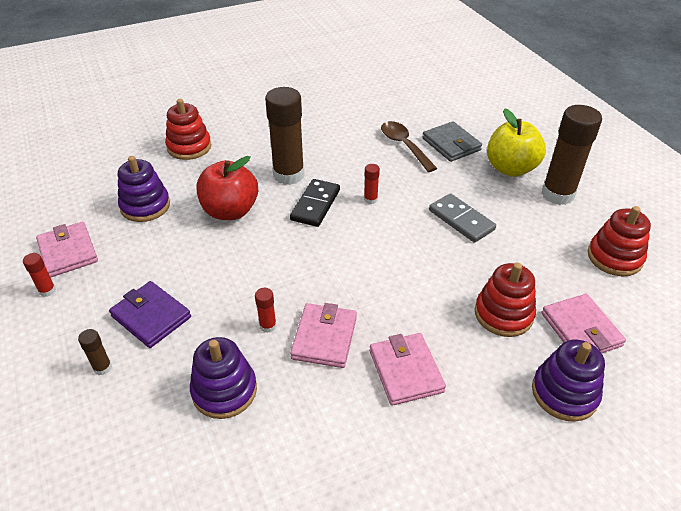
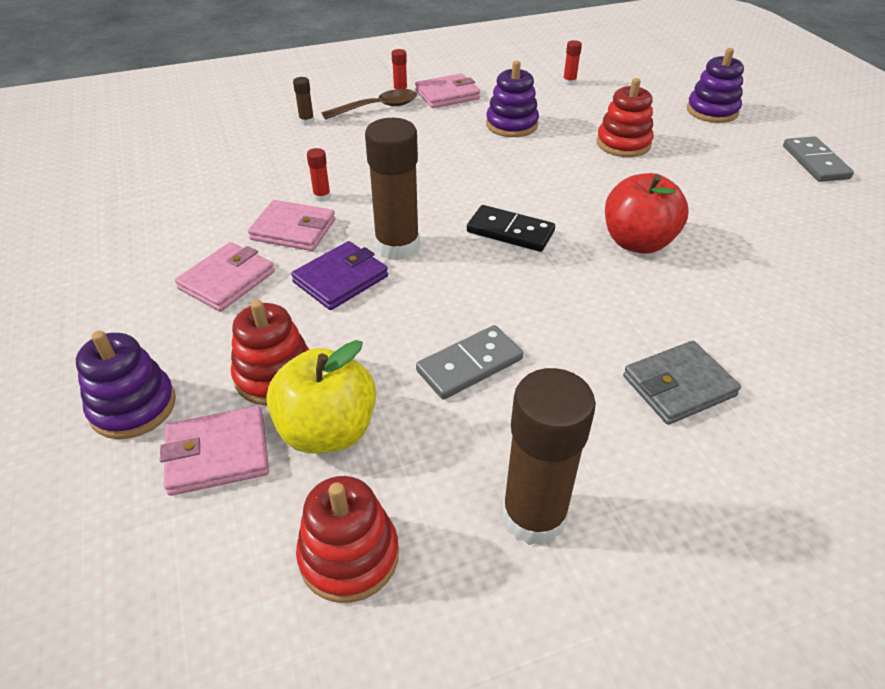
camera: 95 degrees right, 0 degrees up
(151, 316) = (355, 137): purple wallet -> purple wallet (341, 279)
(224, 390) = (257, 175): purple stacking toy -> purple stacking toy (712, 111)
(225, 74) = (815, 162): none -> grey domino
(230, 211) = (501, 173): red apple -> red apple (637, 242)
(288, 175) = (572, 213): brown glue stick -> brown glue stick (397, 246)
(370, 199) = (520, 278): red glue stick -> red glue stick (569, 82)
(404, 146) = (662, 326): brown spoon -> brown spoon (377, 108)
(406, 371) = (227, 280): pink wallet -> pink wallet turned 45 degrees counterclockwise
(510, 168) = (612, 459): yellow apple -> yellow apple (327, 430)

